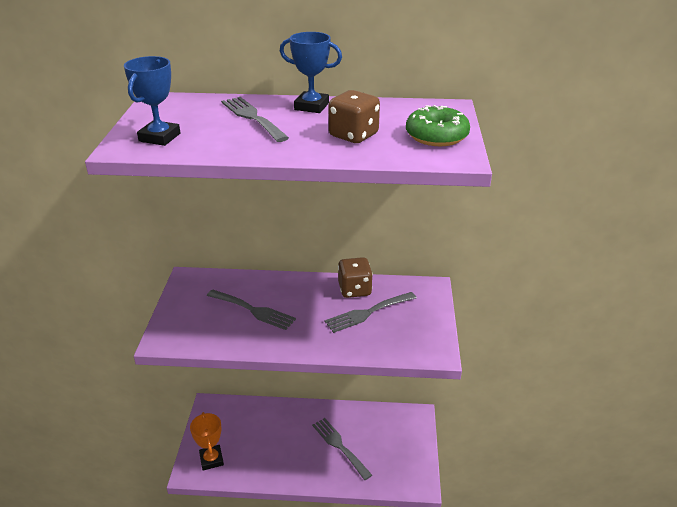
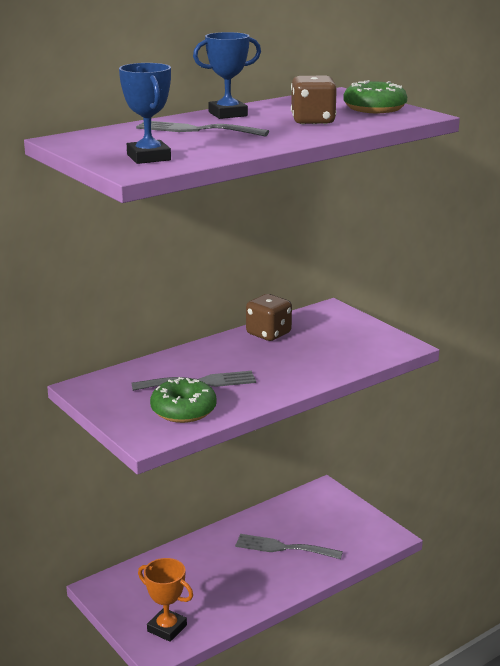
camera: 40 degrees left, 10 degrees down
(212, 329) = (183, 410): none -> green donut
(367, 313) = (307, 344): grey fork -> none

